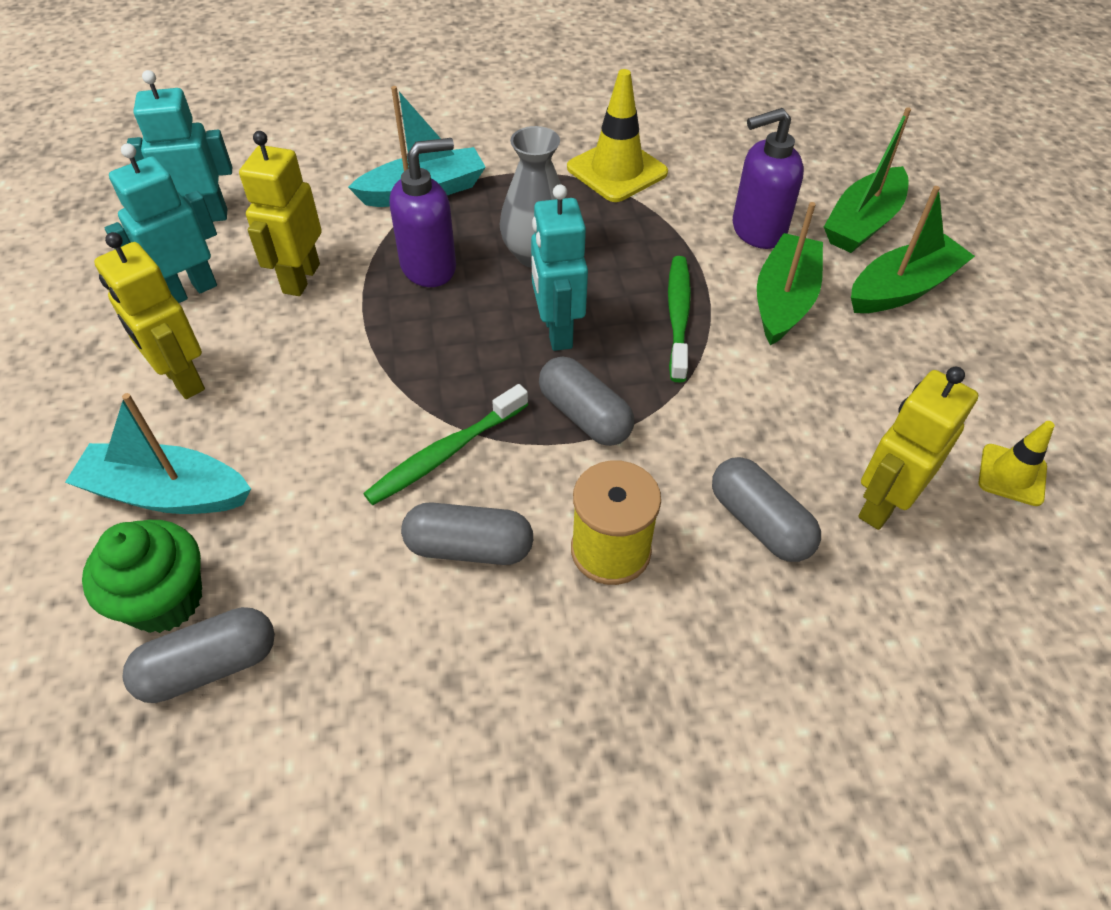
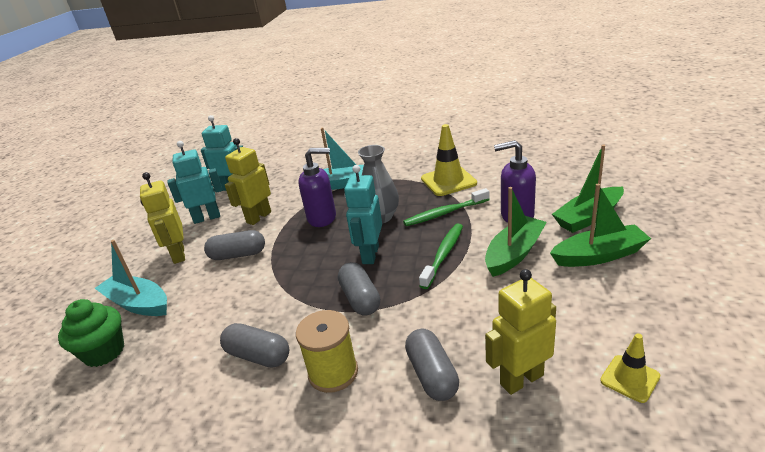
camera: 25 degrees right, 20 degrees down
(209, 666) = (100, 388): grey capsule -> grey capsule (238, 255)
(446, 453) = (276, 306): green toothbrush -> green toothbrush (445, 213)

